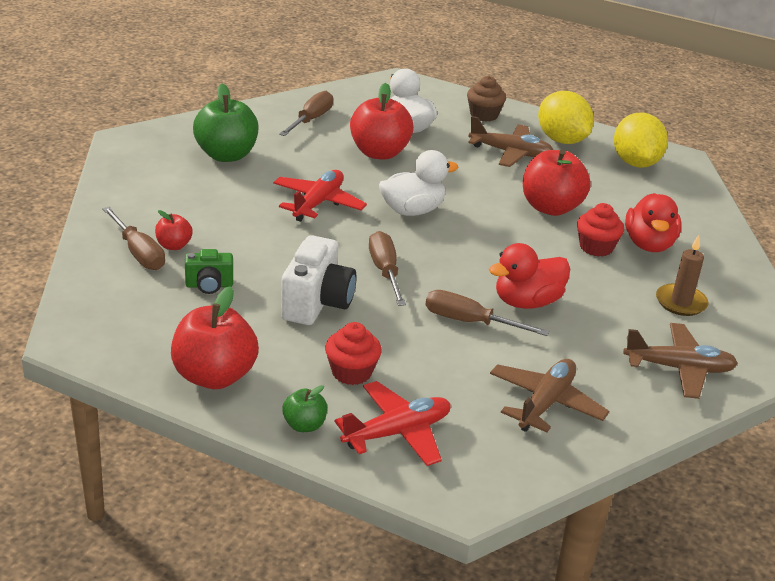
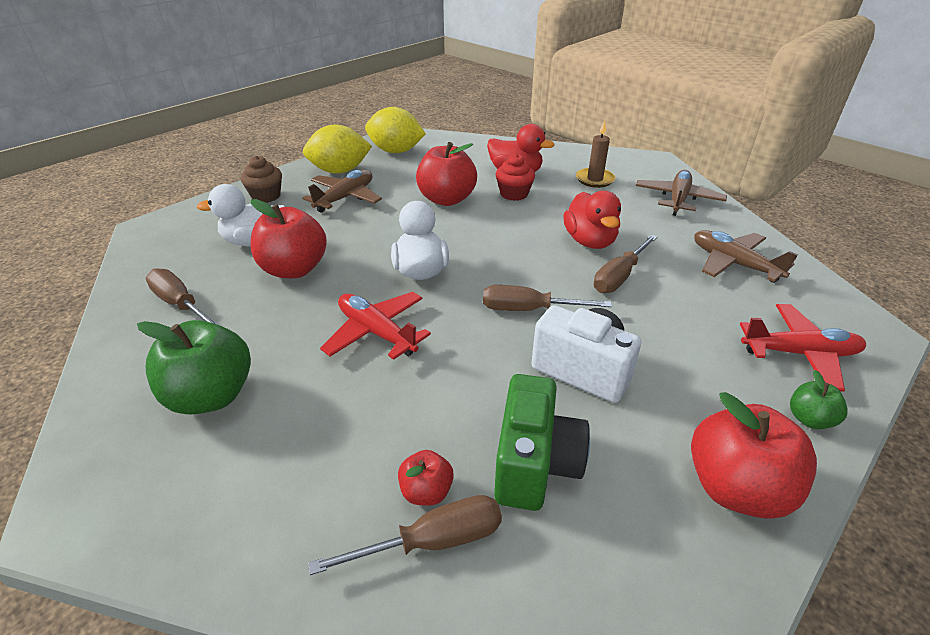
camera: 70 degrees left, 5 degrees up
(209, 285) = (534, 464): green camera -> green camera, size x1.73
(351, 372) = (709, 366): red cupcake -> none
(397, 432) = (799, 353): red plane -> red plane turned 105 degrees clockwise

